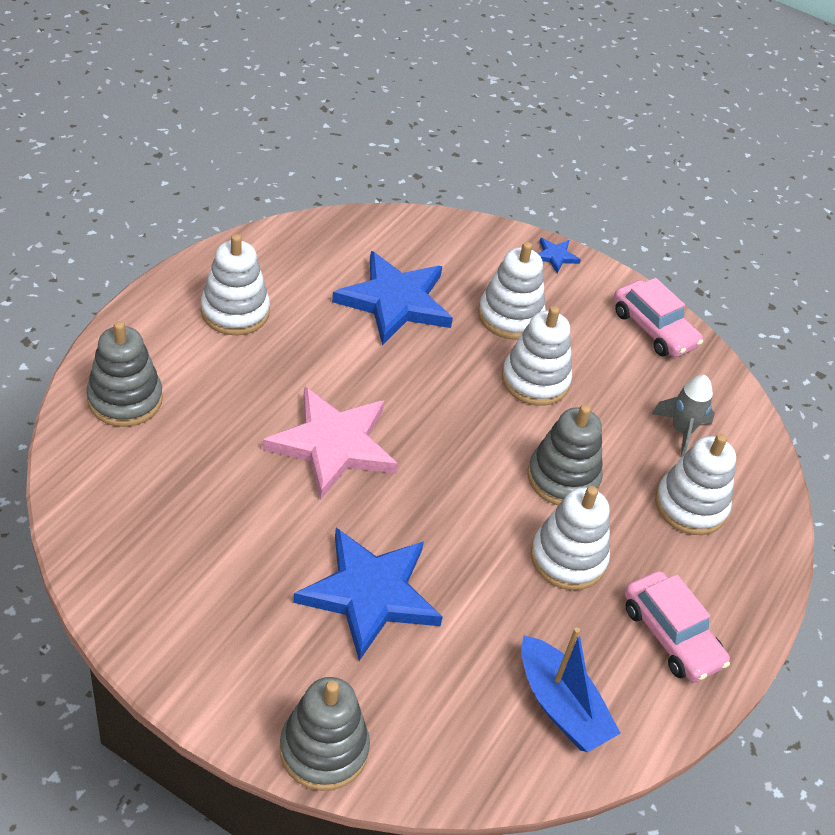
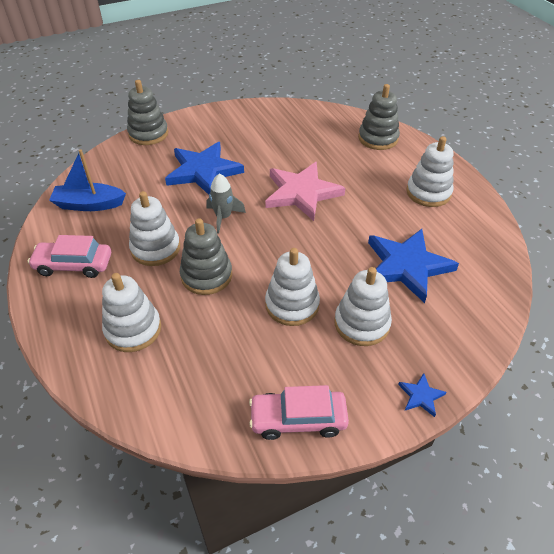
camera: 130 degrees right, 0 degrees up
(681, 431) = (190, 366): grey rocket -> grey rocket (223, 217)

